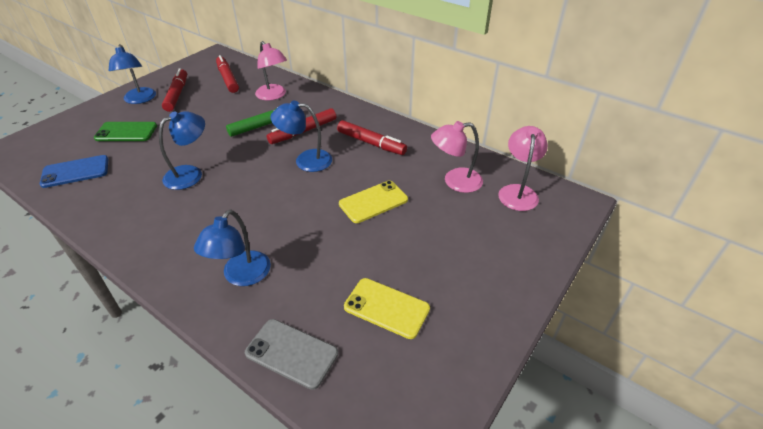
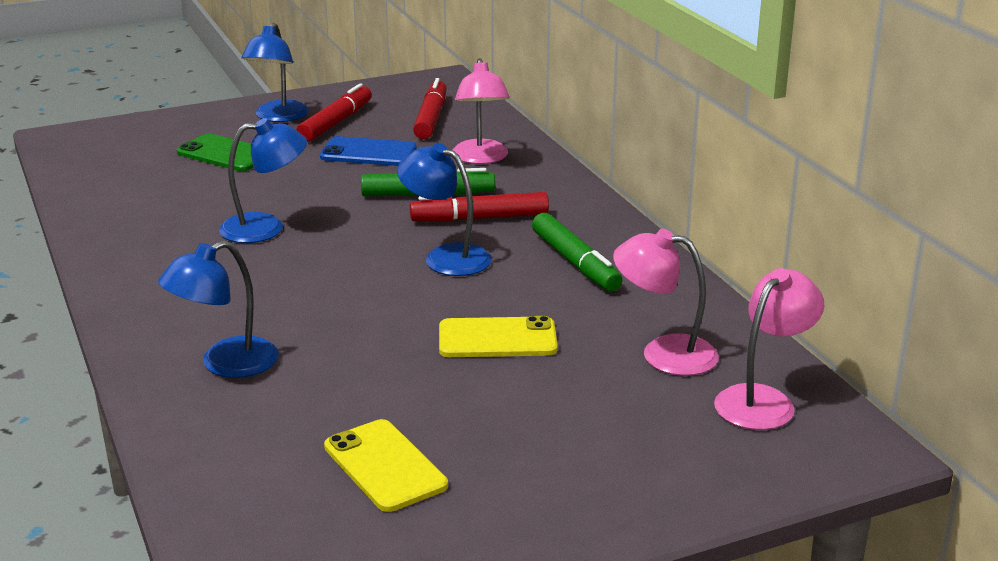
camera: 30 degrees right, 15 degrees down
(75, 171) = (123, 184): blue phone -> blue phone (368, 153)
(291, 353) = (212, 465): grey phone -> none
(371, 143) = (575, 262): red marker -> green marker

